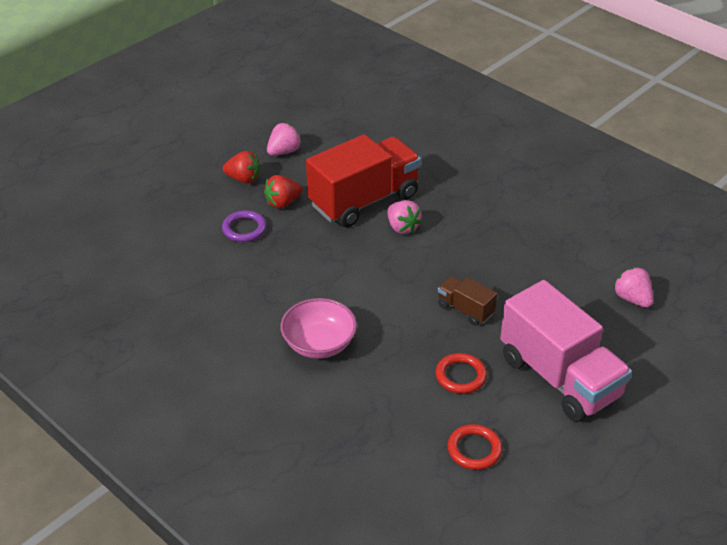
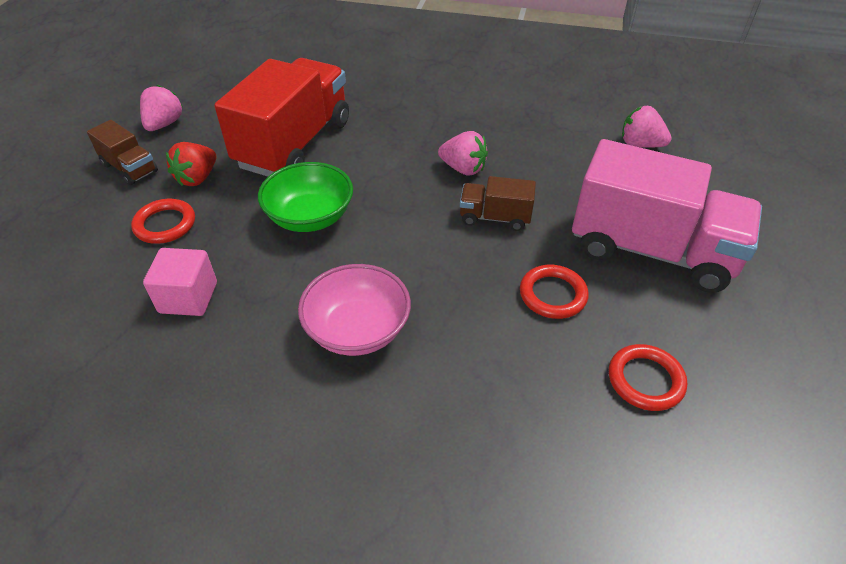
camera: 30 degrees left, 5 degrees up
(232, 283) = (188, 298): none -> pink cube
(243, 179) = (130, 168): red strawberry -> brown truck
(244, 229) = (165, 224): purple ring -> red ring
(338, 260) = (310, 217): none -> green bowl
(402, 227) = (358, 157): pink strawberry -> pink strawberry (463, 169)

